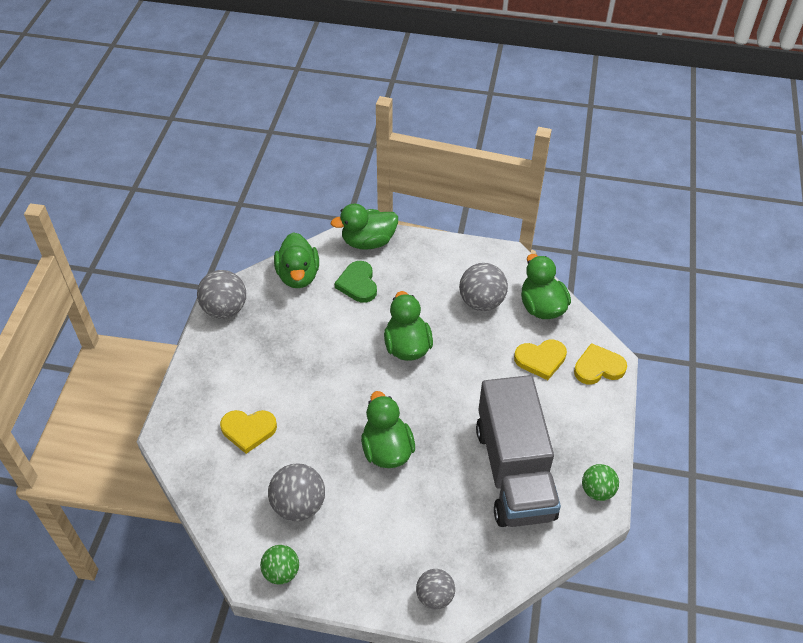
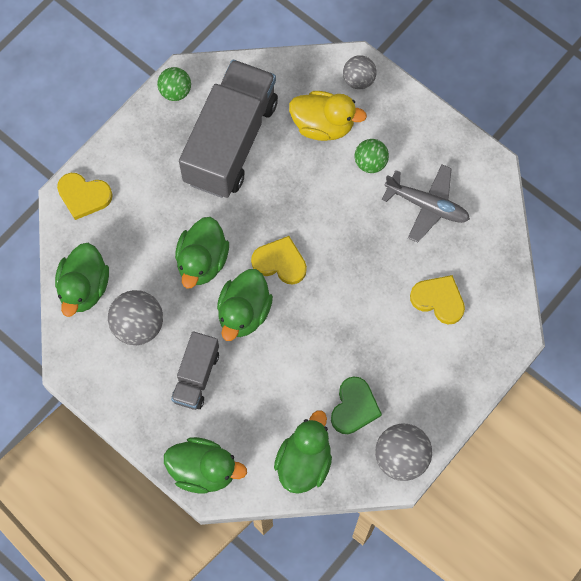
camera: 150 degrees left, 20 degrees up
(281, 572) = (467, 157): green ball -> green ball (370, 162)
(298, 505) = (427, 206): grey ball -> grey plane
(358, 284) = (248, 416): green heart -> green heart (354, 407)
(387, 450) = (325, 216): green duck -> green duck (202, 261)
(413, 290) = (196, 376): none -> grey truck
(440, 531) = (323, 125): none -> yellow duck
(540, 359) = (129, 231): yellow heart -> yellow heart (280, 262)

